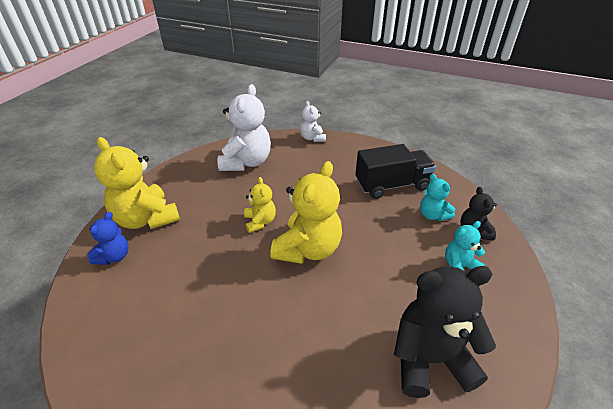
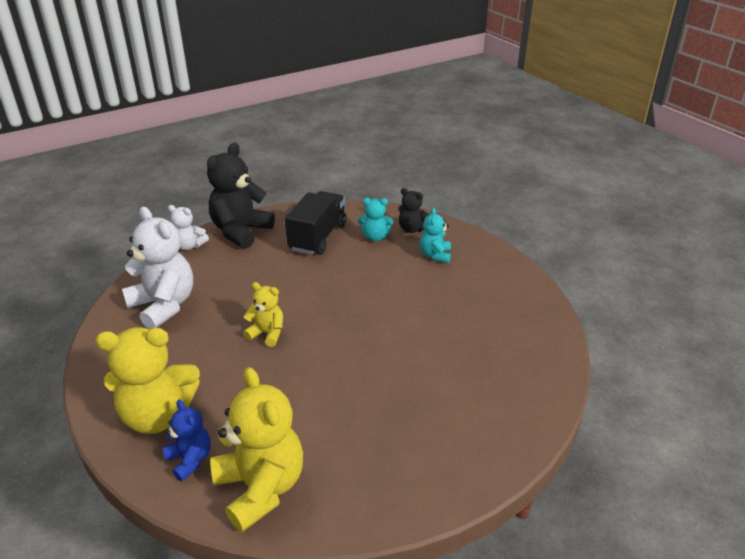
camera: 55 degrees left, 5 degrees down
(308, 249) = (335, 319): yellow teddy bear -> yellow teddy bear (261, 488)
(430, 359) = (491, 311): black teddy bear -> black teddy bear (241, 231)

